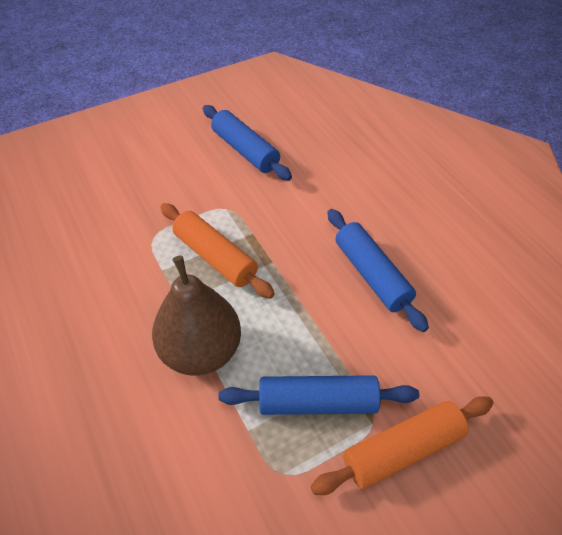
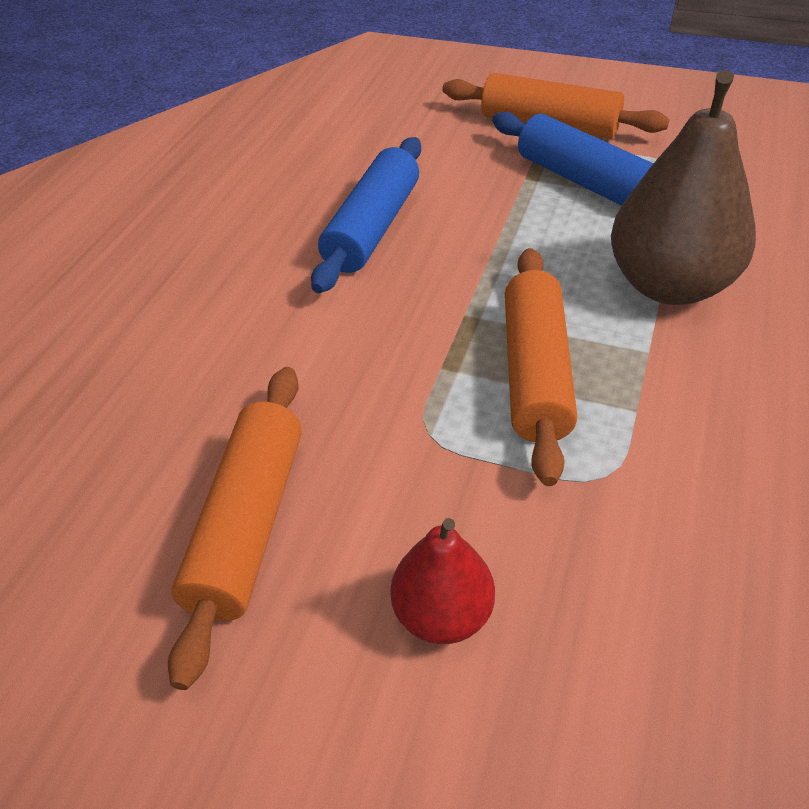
camera: 130 degrees left, 5 degrees down
(166, 169) = (442, 614): none -> red pear
(245, 150) = (248, 524): blue rolling pin -> orange rolling pin

